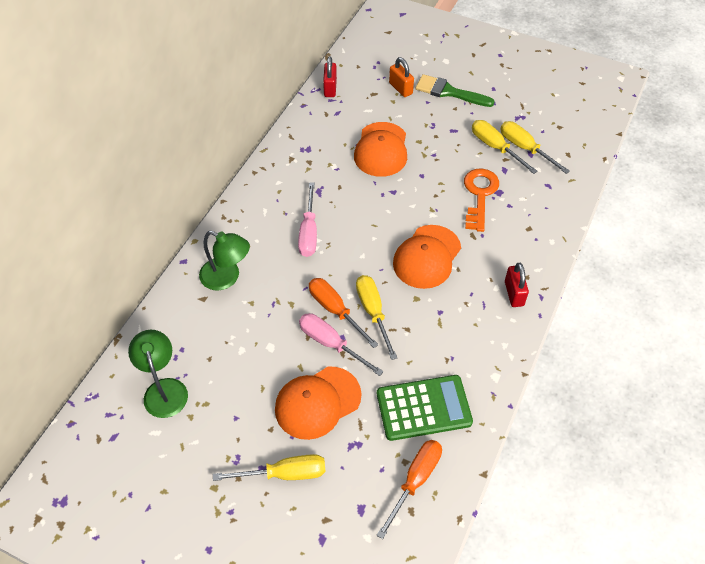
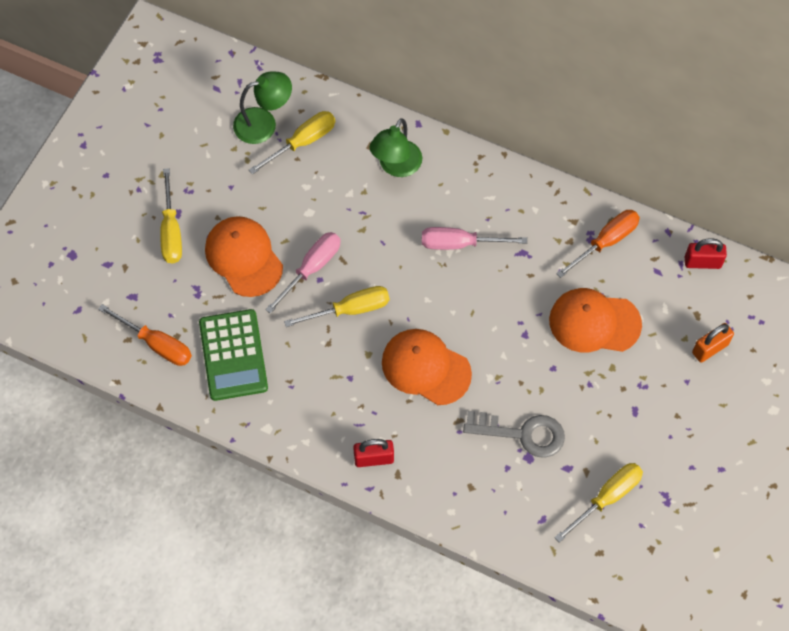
camera: 90 degrees right, 10 degrees up
(335, 310) = (353, 272): orange screwdriver -> orange screwdriver (605, 242)
(449, 92) = (708, 410): green brush -> none
(479, 195) = (523, 434): orange key -> grey key
(495, 147) = (606, 460): yellow screwdriver -> yellow screwdriver (302, 142)

